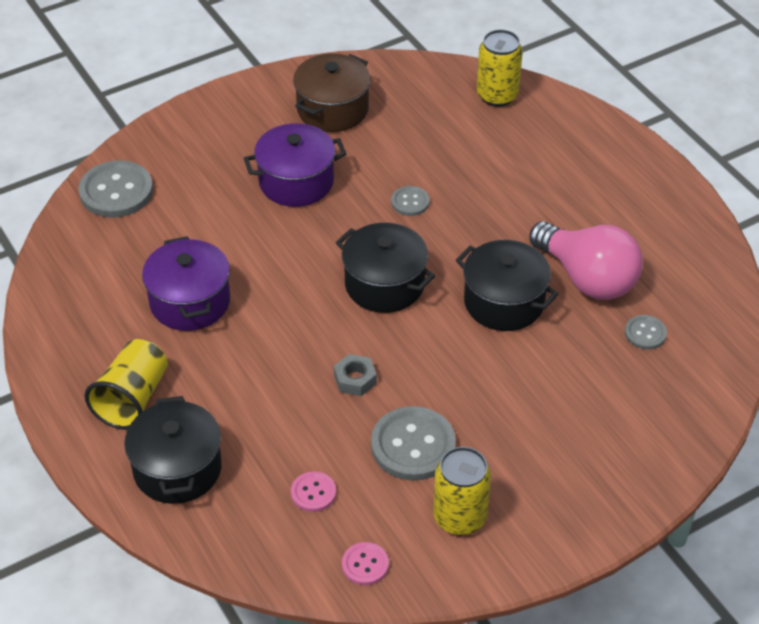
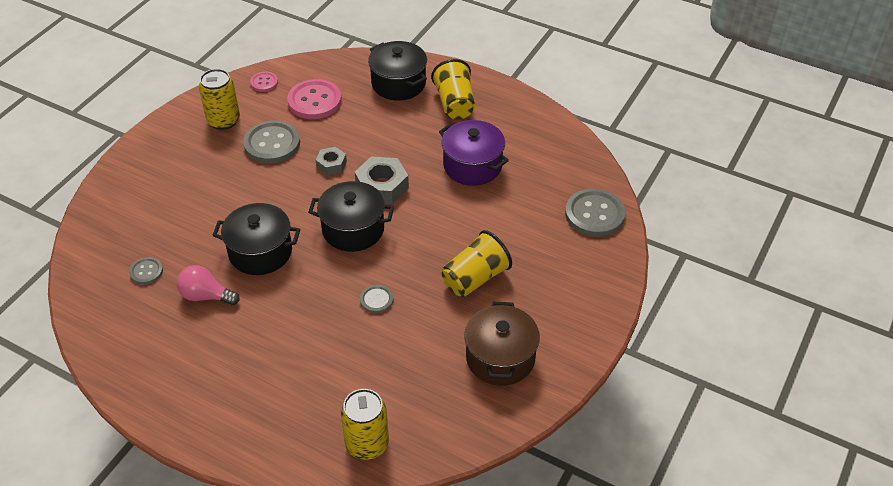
camera: 150 degrees right, 0 degrees up
(296, 182) = (475, 278): purple pot -> yellow cup
(313, 493) = (314, 101): pink button -> pink button, size x1.91
(315, 322) = (382, 186): none -> grey nut
(587, 278) = (206, 296): pink light bulb -> pink light bulb, size x0.59

